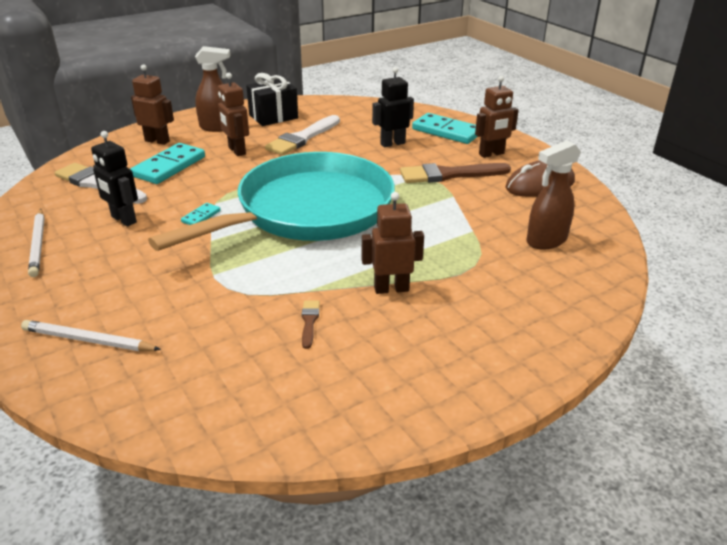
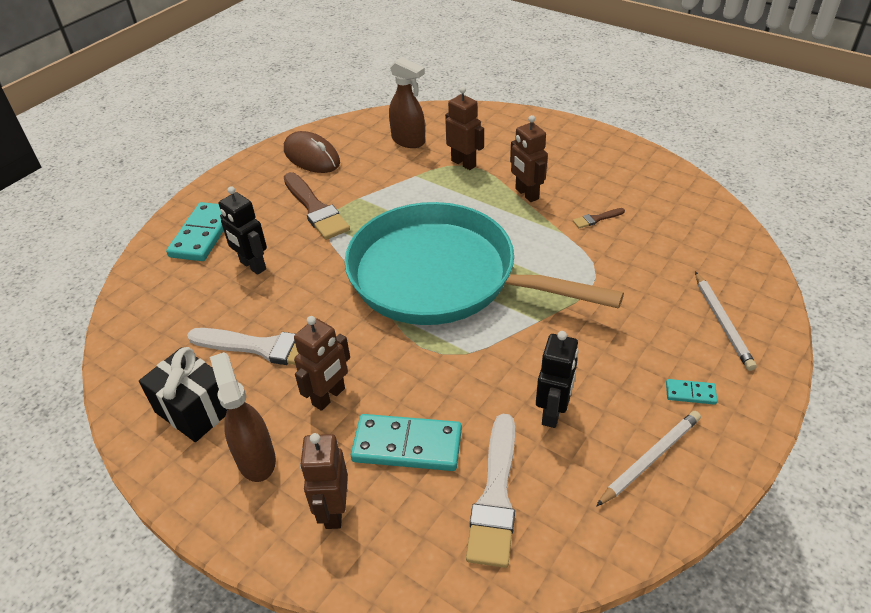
camera: 110 degrees left, 10 degrees up
(201, 216) = (502, 349): turquoise domino -> turquoise domino (690, 393)
(491, 154) = (254, 193): brown robot -> brown robot (464, 163)

